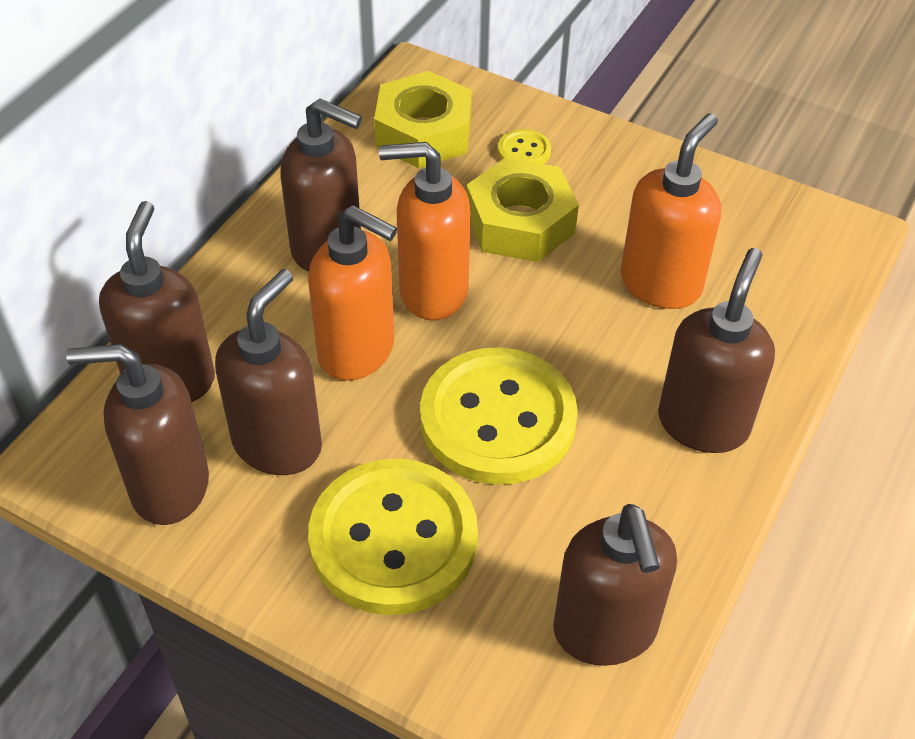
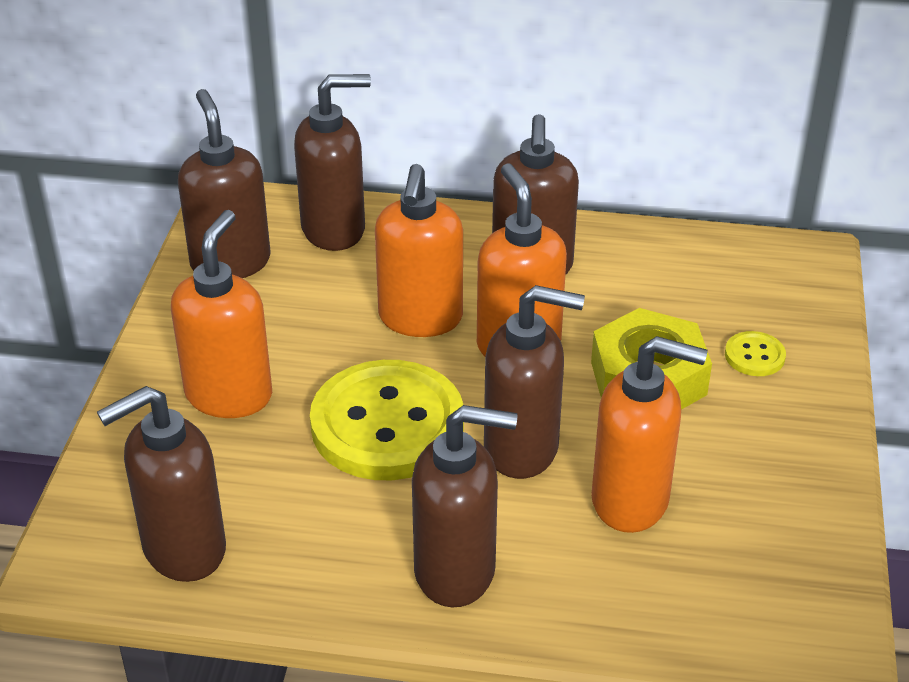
camera: 70 degrees right, 10 degrees down
(278, 444) = (297, 304): brown soap dispenser -> brown soap dispenser (522, 449)
(393, 539) = (229, 395): yellow button -> orange soap dispenser
(423, 132) = (727, 282): yellow nut -> none

